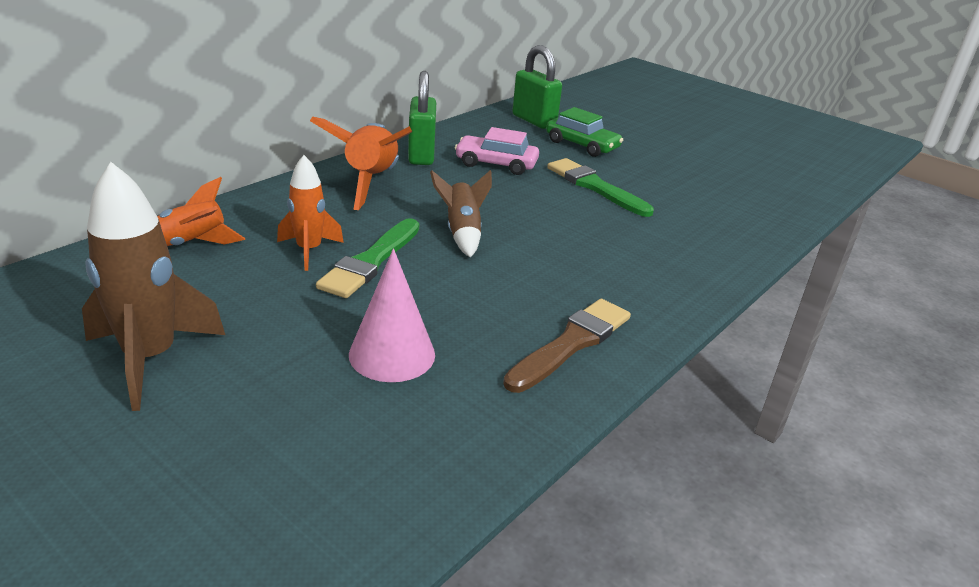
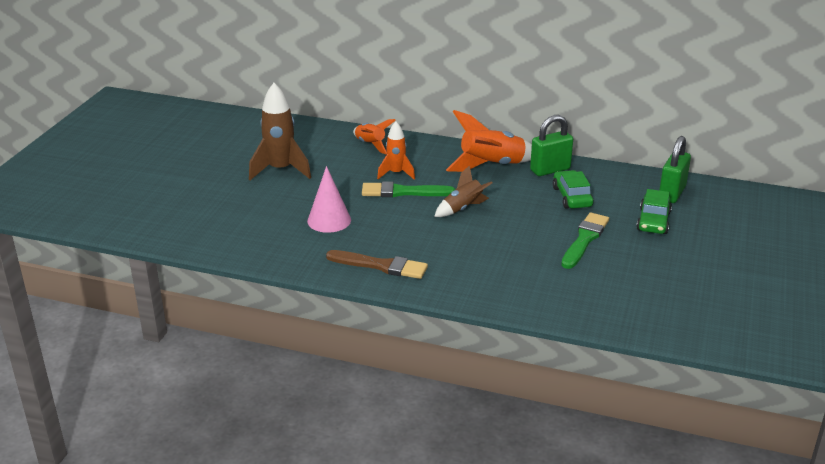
camera: 70 degrees right, 0 degrees up
(496, 164) = (572, 197): pink car -> green car

